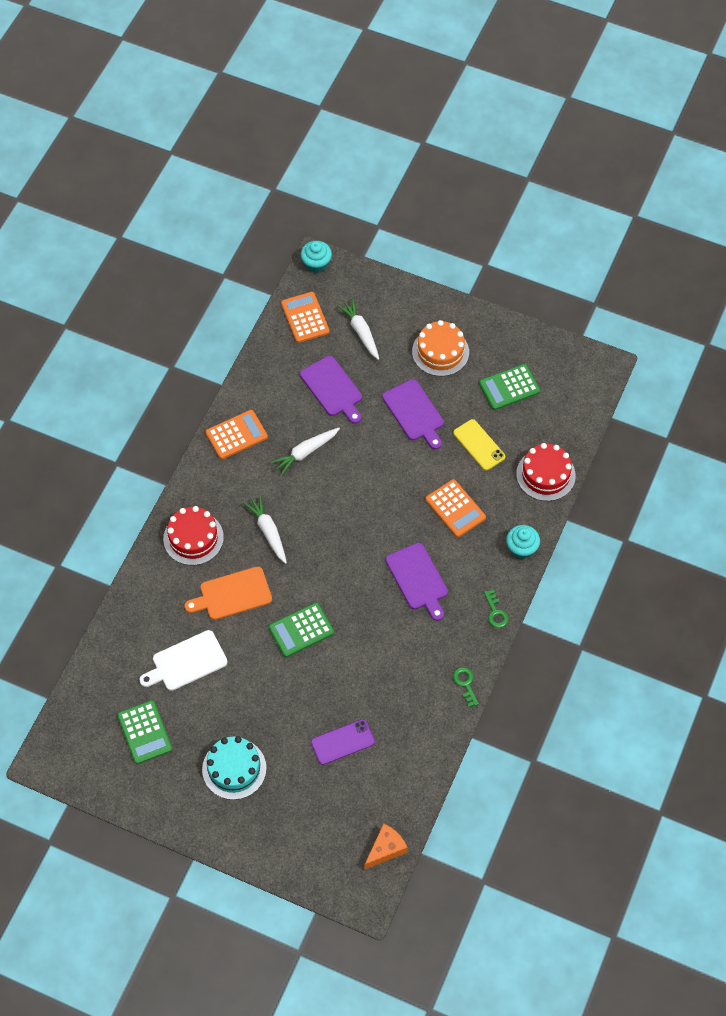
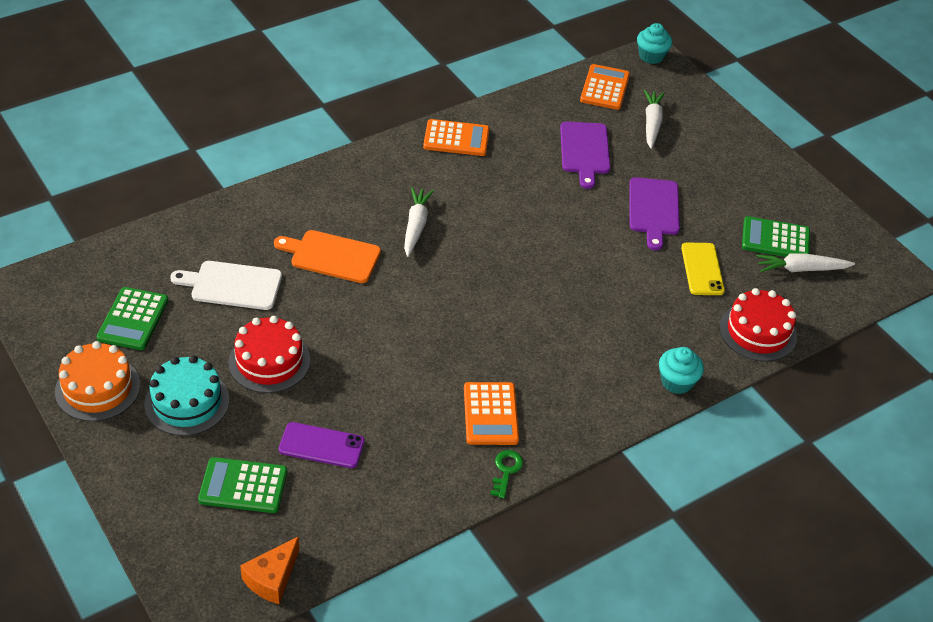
camera: 30 degrees right, 15 degrees down
(193, 538) = (338, 193): red cake -> red cake (269, 361)
(301, 630) = (372, 322): green calculator -> green calculator (243, 486)
(305, 453) = (511, 185): white carrot -> white carrot (801, 269)
(386, 849) = (272, 578): orange cheese -> orange cheese turned 135 degrees clockwise
(418, 579) = (536, 347): purple cutting board -> none
(440, 352) = (723, 176): orange cake -> orange cake (98, 388)
(455, 508) = (630, 308): orange calculator -> orange calculator (490, 414)
(495, 612) = (598, 424): green key -> none

